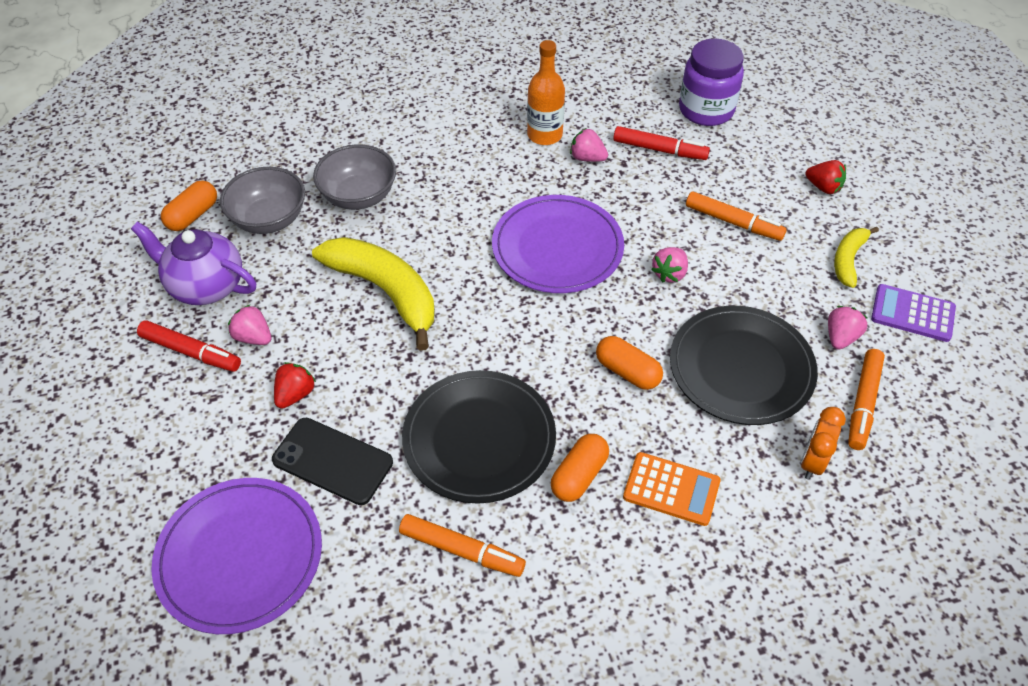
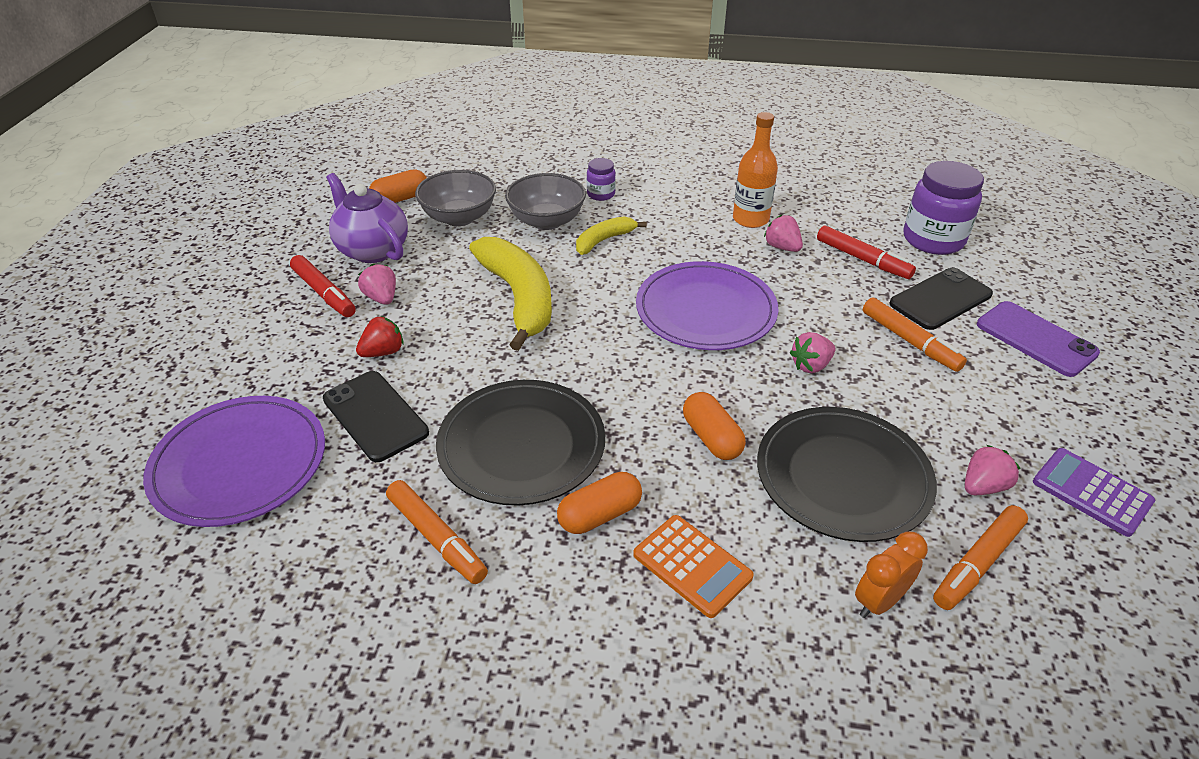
camera: 25 degrees right, 10 degrees down
(392, 148) = (601, 194): none -> purple jar
(738, 171) = (940, 299): none -> black phone
(823, 187) = (1035, 339): red strawberry -> purple phone
(848, 260) = (1032, 414): yellow banana -> yellow banana (604, 240)

